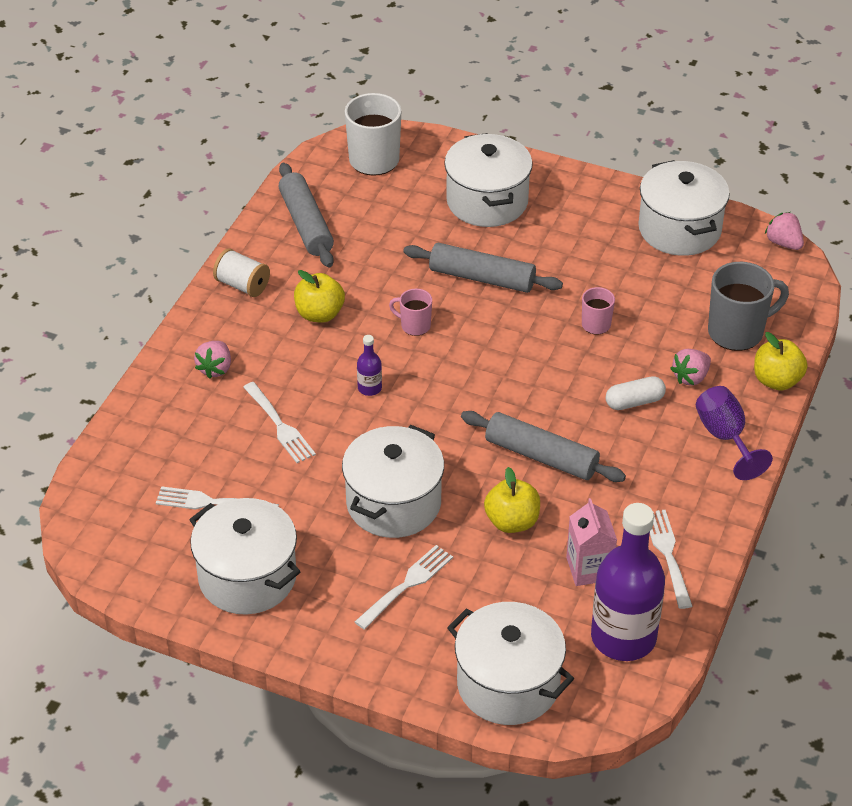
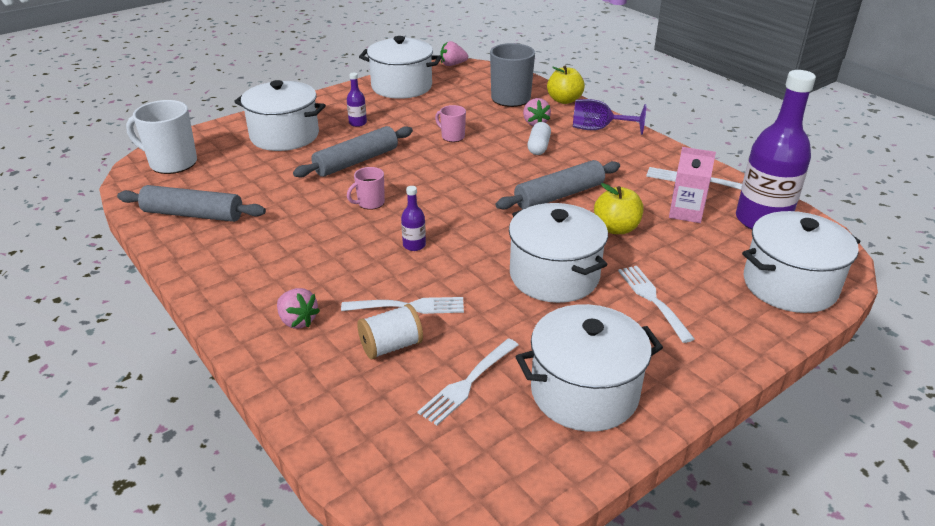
camera: 60 degrees left, 10 degrees down
(242, 285) = (216, 270): white spool -> white spool (391, 346)
(319, 314) = (302, 242): yellow apple -> none
(561, 238) = (358, 123): none -> purple bottle

